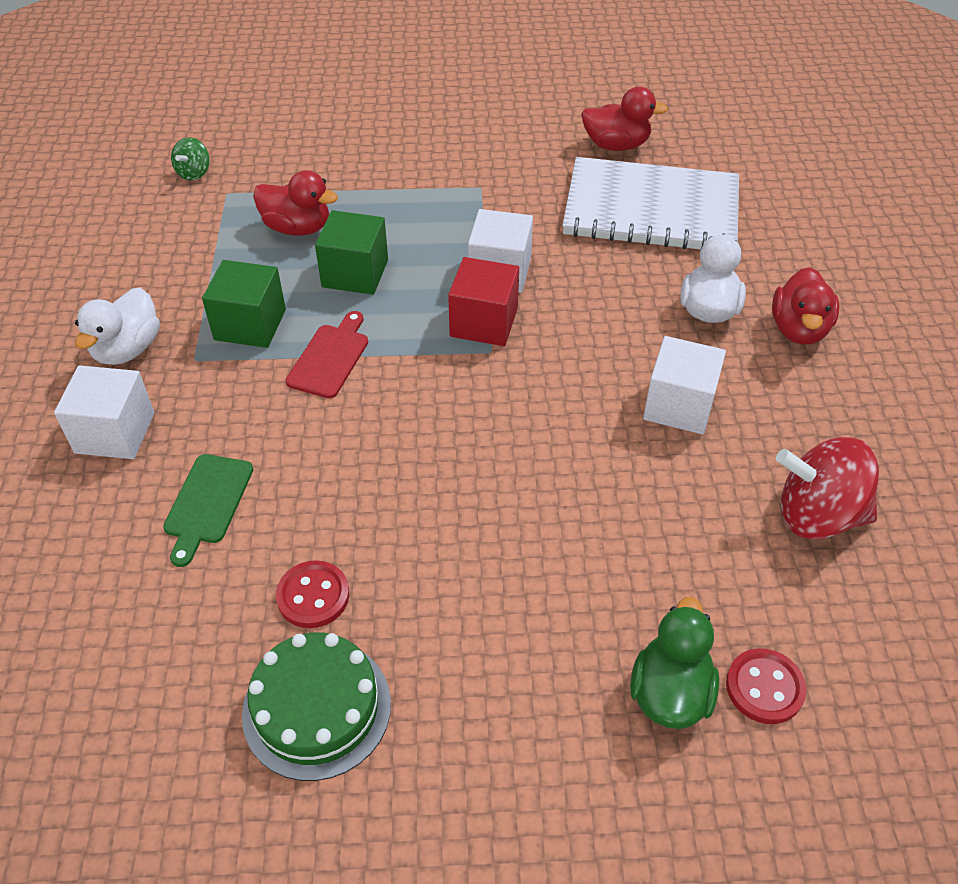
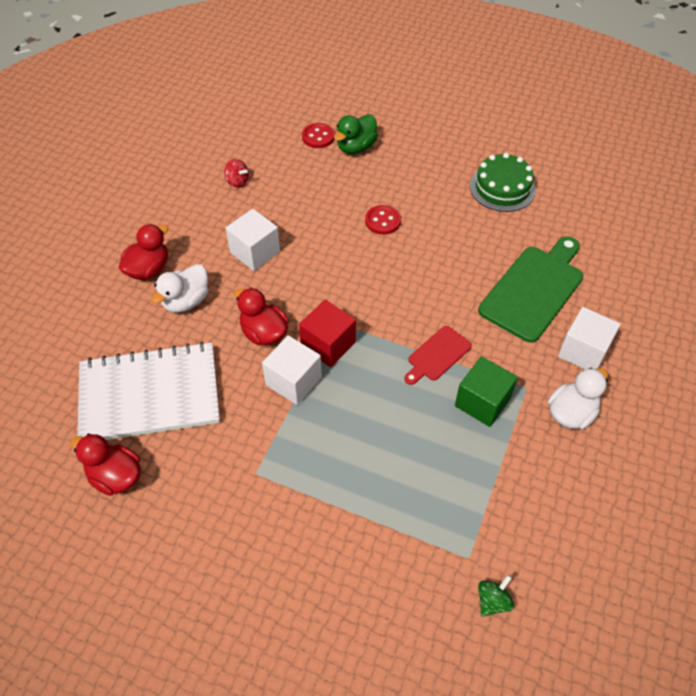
camera: 155 degrees left, 5 degrees up
(207, 503) = (534, 289): green cutting board -> green cutting board, size x1.89
(297, 228) = (420, 486): red duck -> red duck (264, 333)
(313, 596) = (491, 228): red button -> red button (383, 221)
(355, 273) = (394, 420): green cube -> none
(651, 210) = (150, 394): white notebook -> white notebook turned 45 degrees counterclockwise
(817, 515) = (237, 182): red spinning top -> red spinning top, size x0.50

